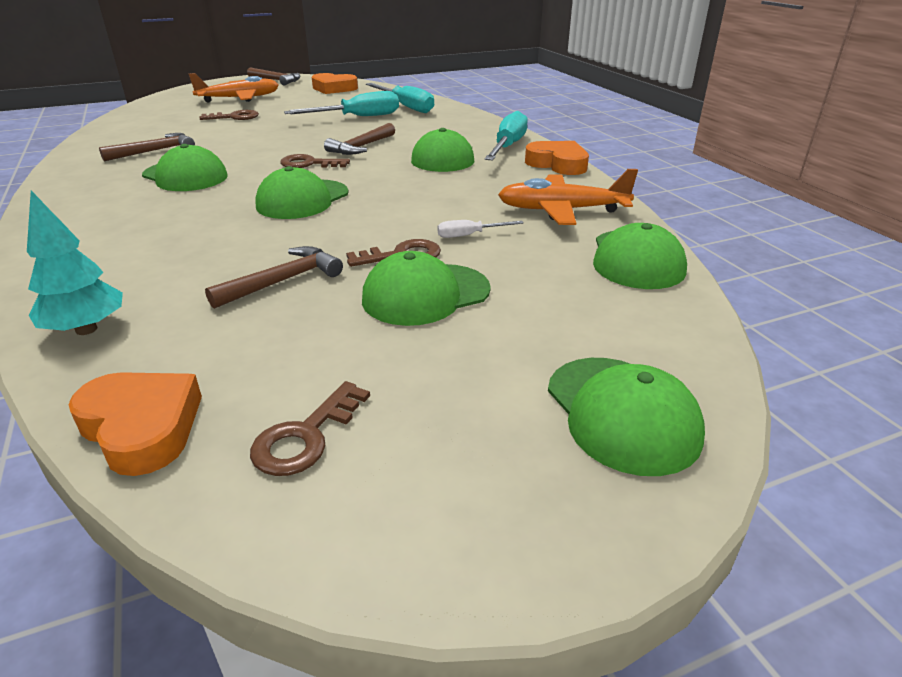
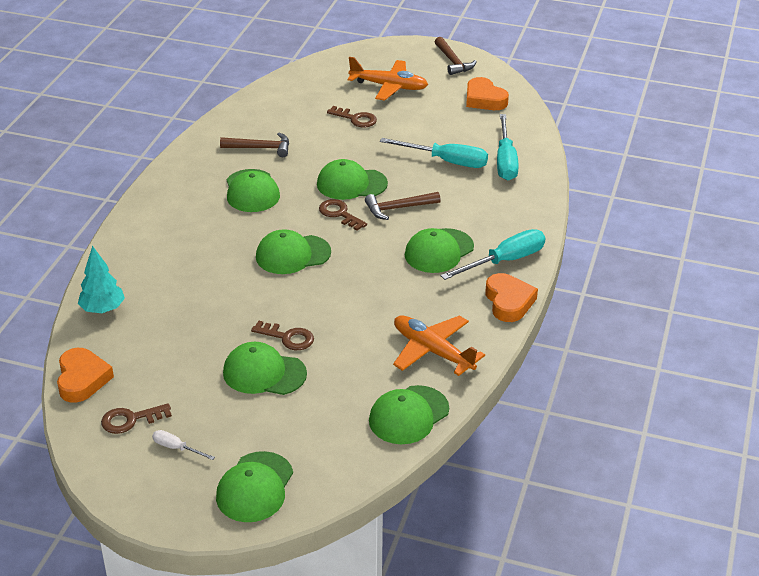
camera: 40 degrees right, 5 degrees up
(283, 281) = (210, 323): brown hammer -> none
(291, 146) = (351, 184): none -> green cap
(469, 235) = (345, 342): white screwdriver -> white screwdriver (176, 448)

